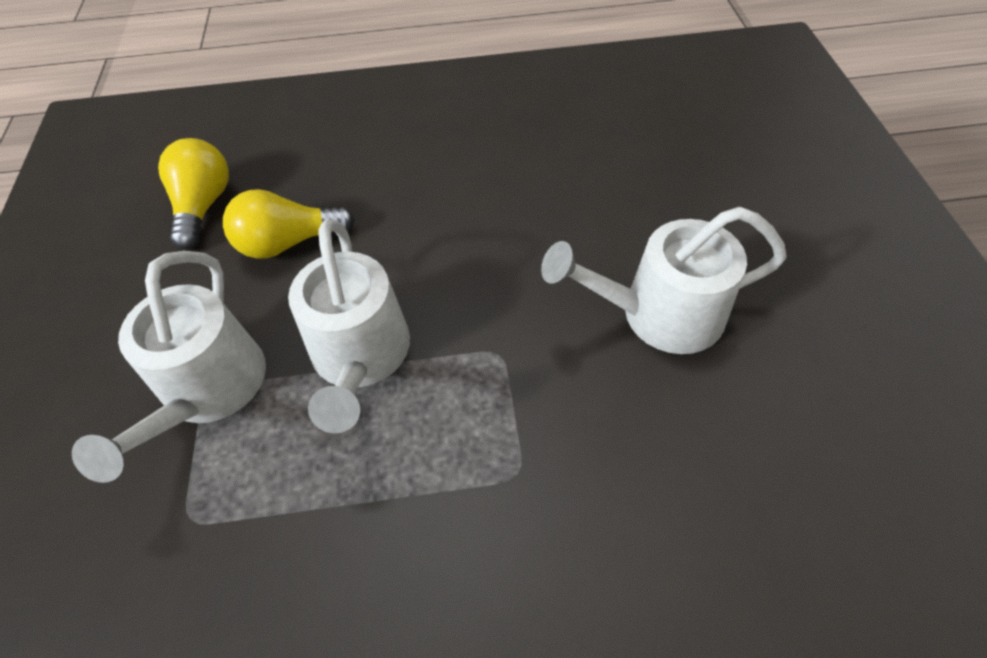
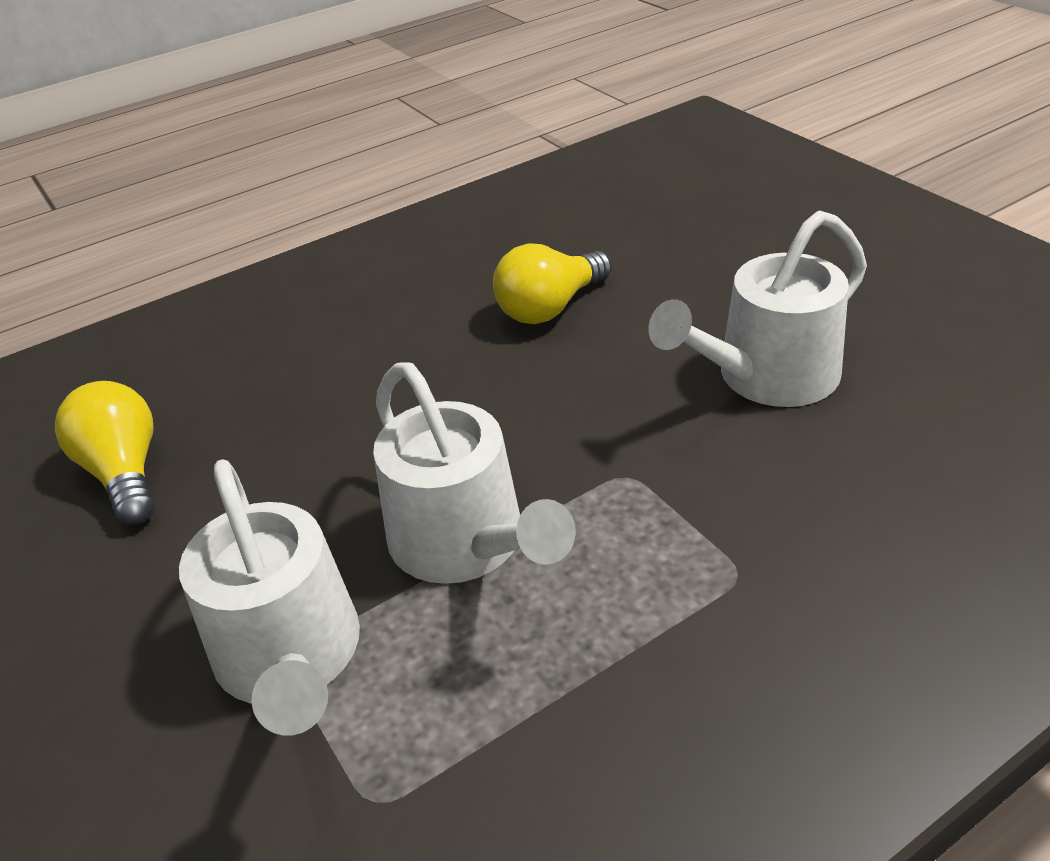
camera: 25 degrees left, 15 degrees down
(288, 243) = (278, 468): yellow light bulb -> yellow light bulb (550, 307)

